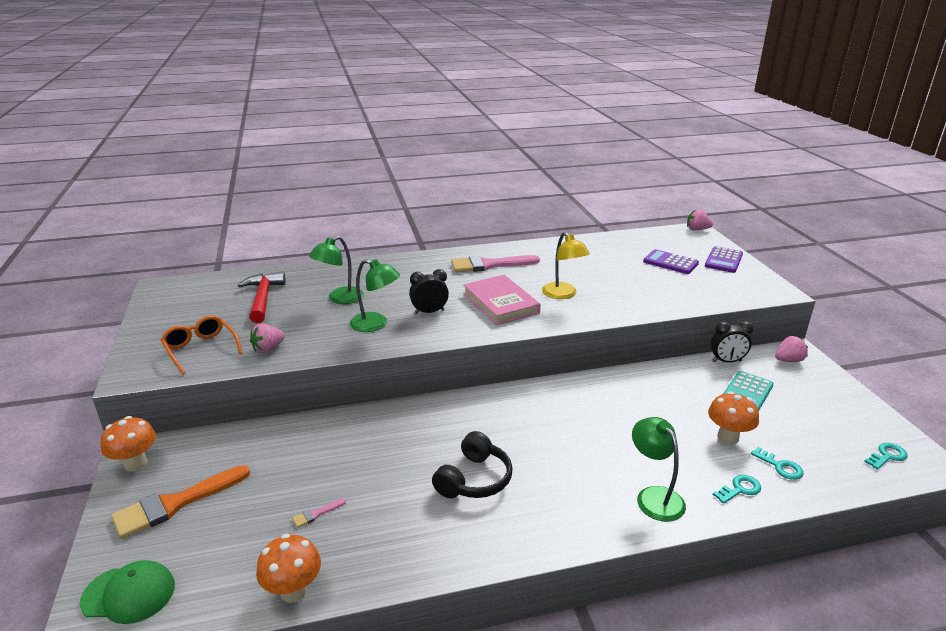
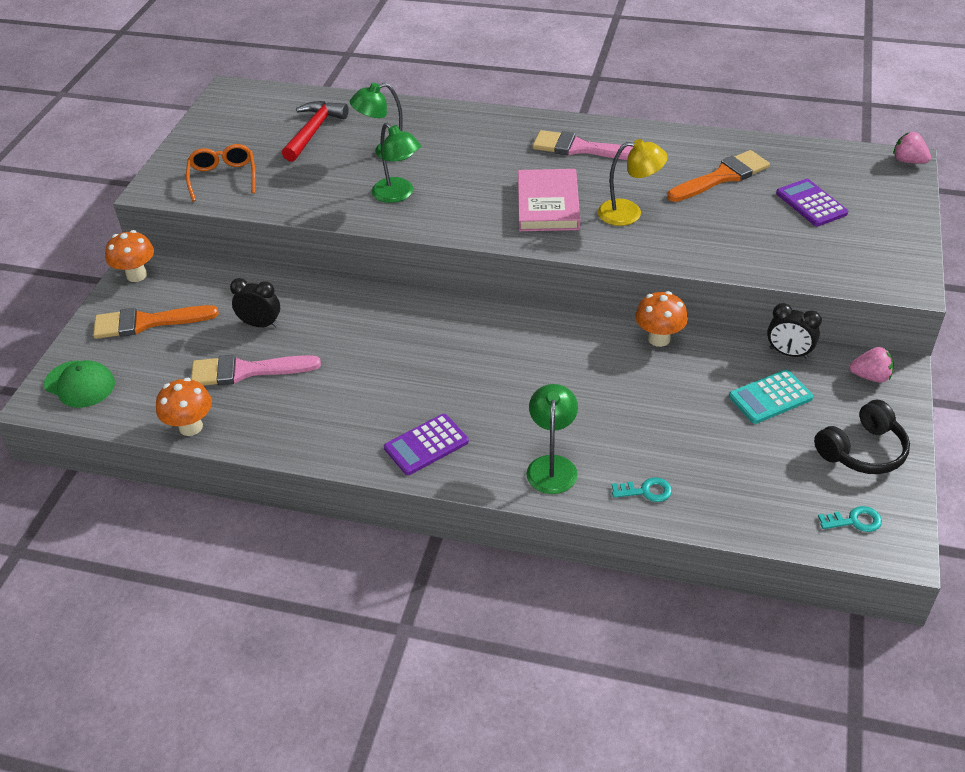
camera: 30 degrees right, 15 degrees up
(268, 349) = (280, 195): pink strawberry -> none
(316, 514) = (246, 371): pink brush -> pink brush, size x2.47
(429, 312) = (463, 194): black clock -> black clock (260, 324)
(474, 479) = (399, 388): black headphones -> black headphones (862, 451)
(563, 294) = (629, 213): yellow lamp -> yellow lamp turned 90 degrees counterclockwise
(600, 260) = (722, 177): none -> orange brush
(723, 260) = (889, 219): purple calculator -> purple calculator (426, 445)
(728, 437) = (692, 437): orange mushroom -> orange mushroom (659, 339)
(780, 466) = (715, 486): turquoise key -> none

